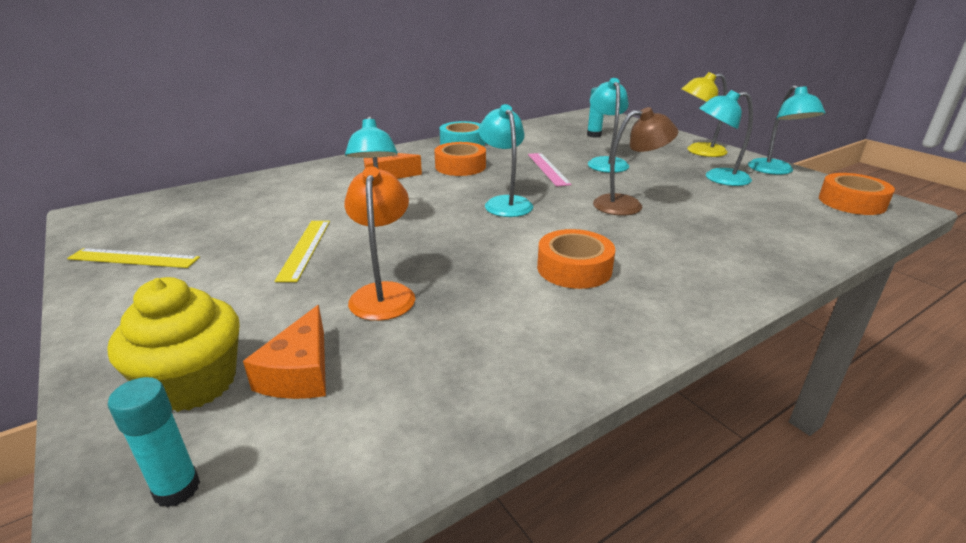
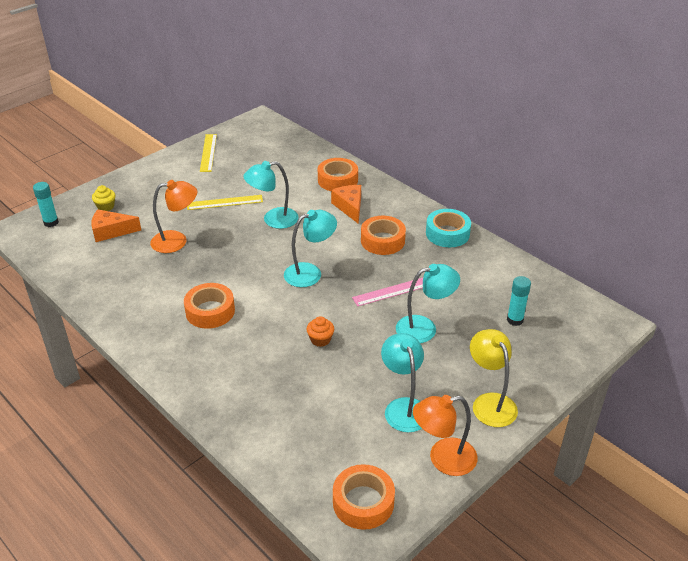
camera: 80 degrees right, 10 degrees up
(193, 383) = (106, 206): yellow cupcake -> yellow cupcake, size x0.49
(322, 177) = (337, 180): none -> orange tape
(628, 205) = (320, 340): brown lamp -> orange cupcake
(775, 171) = (443, 459): turquoise lamp -> orange lamp

